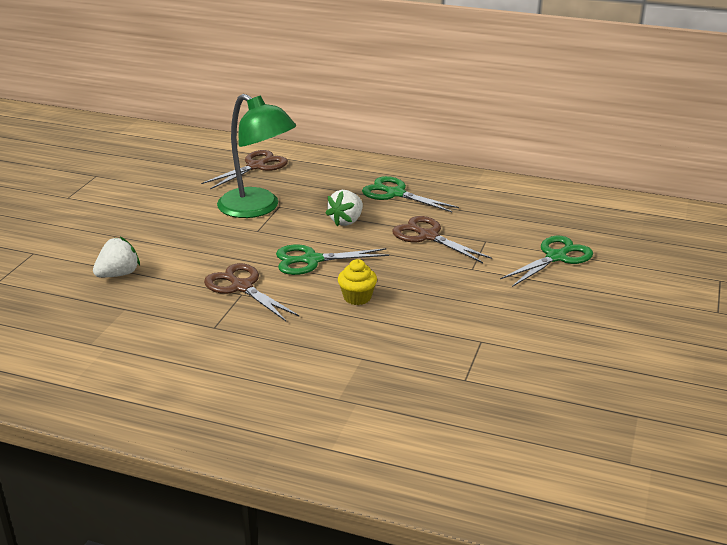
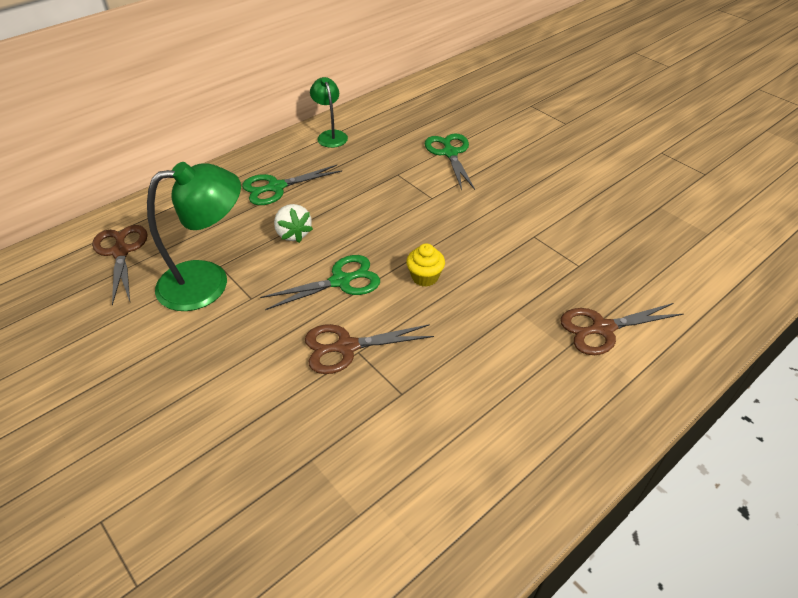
camera: 60 degrees left, 15 degrees up
(118, 274) = (234, 443): white strawberry -> none
(312, 260) = (340, 281): green scissors -> green scissors turned 135 degrees counterclockwise
(428, 236) = (364, 199): brown scissors -> brown scissors (602, 328)
(499, 191) = (330, 135): none -> green lamp

